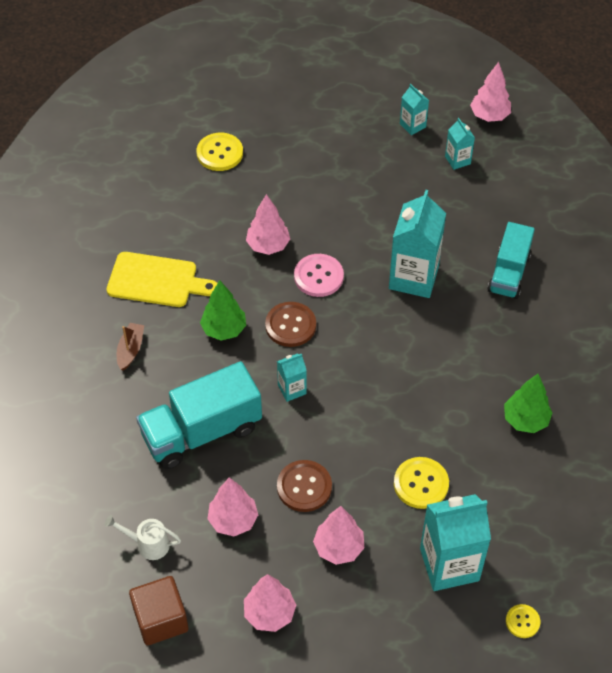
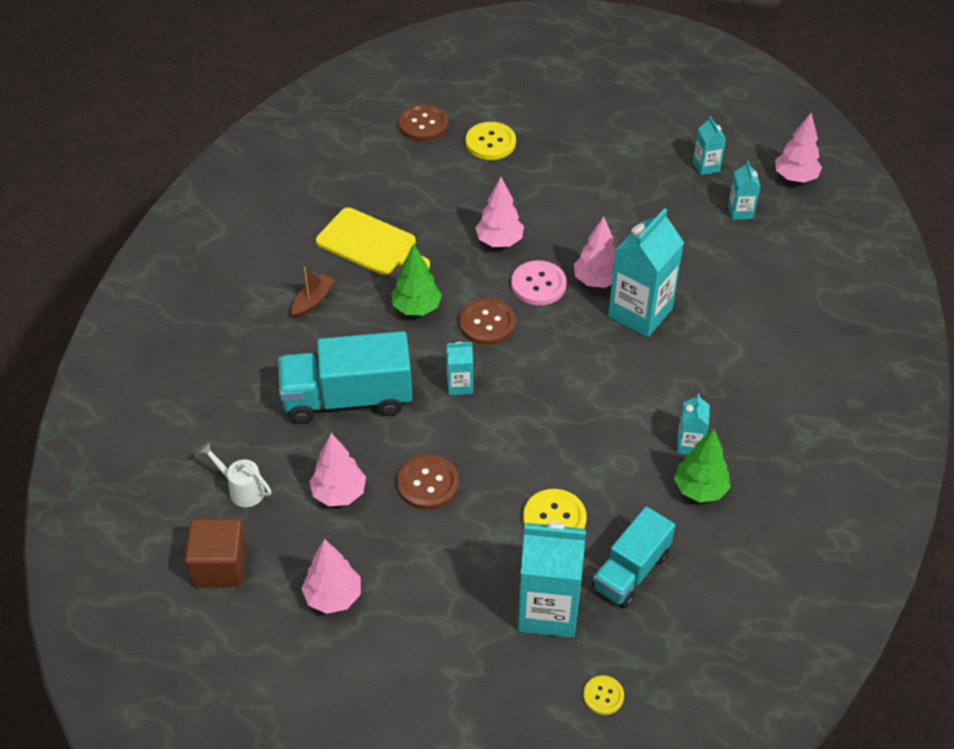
camera: 20 degrees right, 5 degrees down
(152, 152) = (423, 124): none -> brown button
(338, 548) = (436, 555): pink tree -> pink tree (597, 280)
(501, 383) = (689, 444): none -> turquoise carton
(509, 273) = (747, 337): turquoise truck -> turquoise truck (631, 571)

